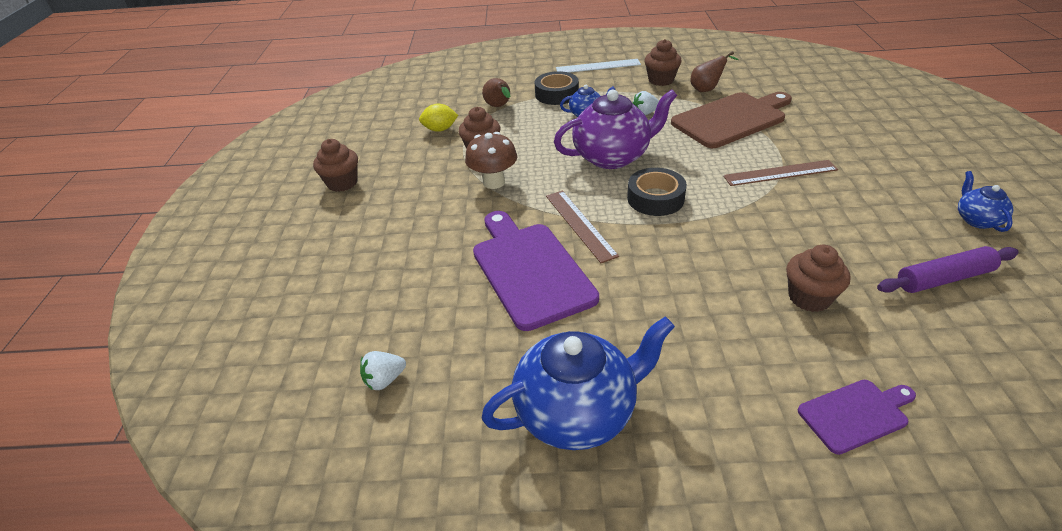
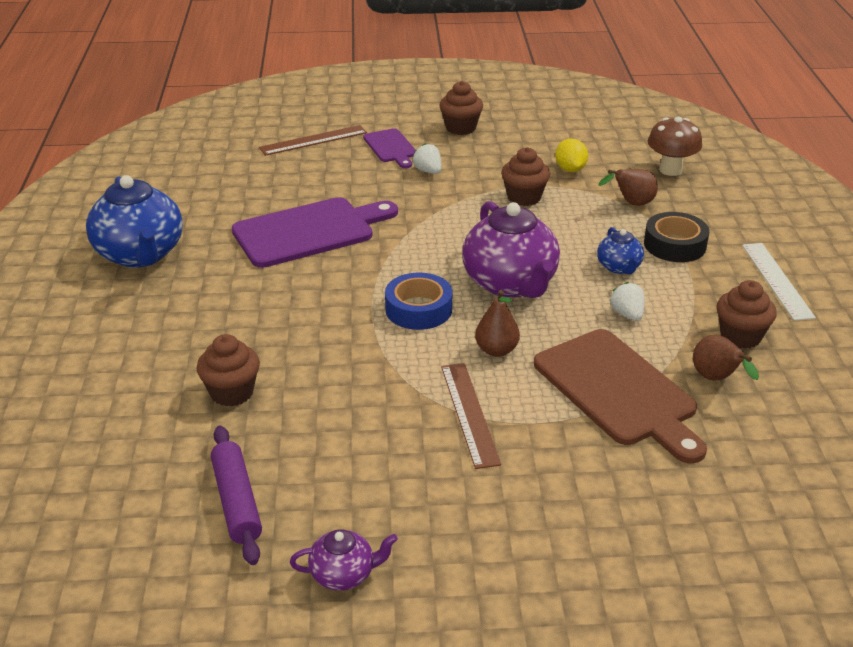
camera: 85 degrees right, 5 degrees down
(384, 380) = (199, 175): white strawberry -> white strawberry (428, 171)
(494, 182) = (457, 207): brown mushroom -> brown mushroom (670, 170)
(580, 224) = (375, 259): brown ruler -> brown ruler (313, 140)
(655, 198) = (418, 309): black tape -> blue tape
(701, 162) = (496, 350): none -> brown pear
(856, 414) = (86, 390): purple cutting board -> purple cutting board (391, 147)
(977, 220) = (343, 574): blue teapot -> purple teapot

